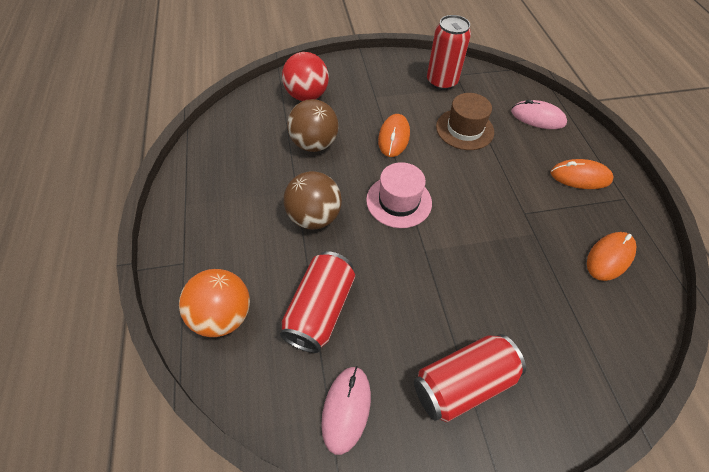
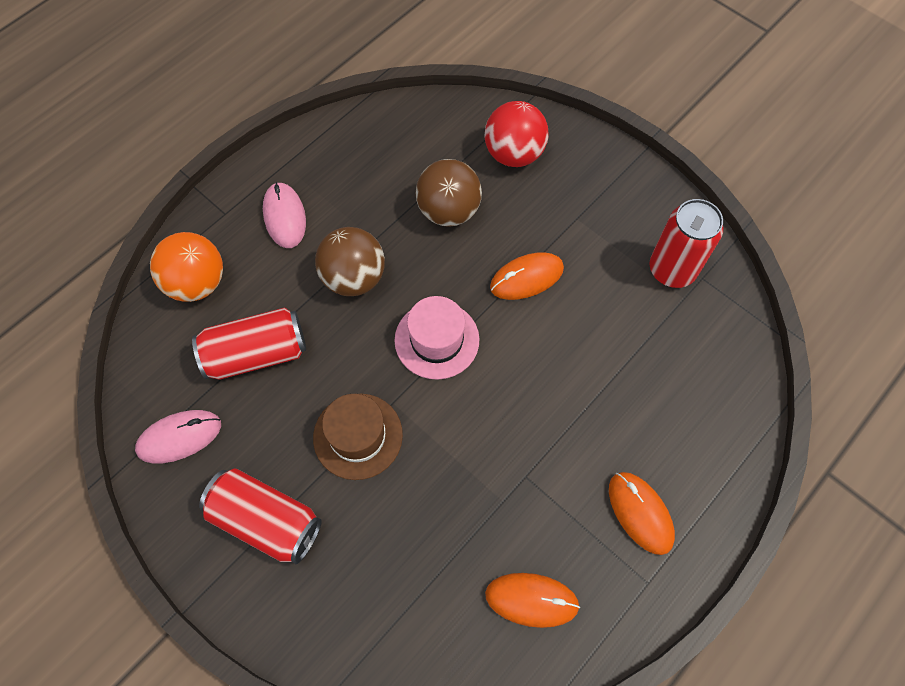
camera: 55 degrees right, 10 degrees up
(464, 129) = (607, 342): brown hat -> brown hat (358, 436)
(537, 117) = (708, 414): pink mouse -> pink mouse (285, 217)

